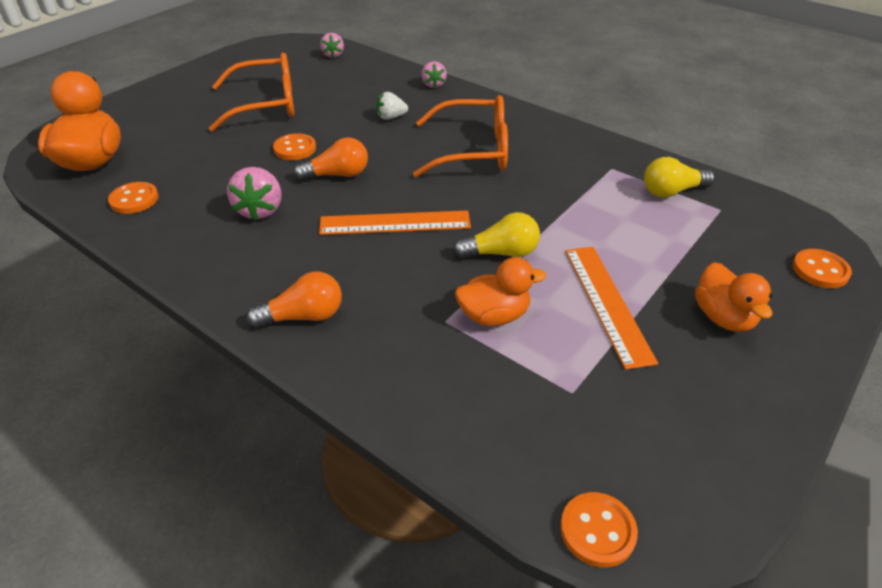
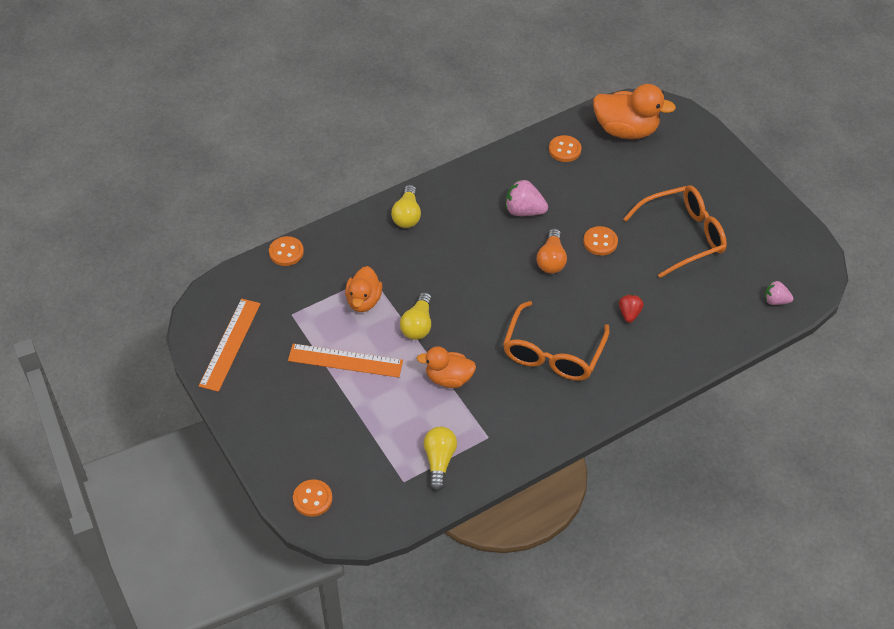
camera: 110 degrees right, 10 degrees up
(266, 104) = (683, 236): orange glasses -> orange glasses turned 120 degrees counterclockwise
(303, 316) = (407, 215): orange light bulb -> yellow light bulb
(391, 117) = (629, 314): white strawberry -> red strawberry
(395, 223) = (476, 278): orange ruler -> orange ruler (230, 344)
(433, 84) = (683, 362): pink strawberry -> none
(597, 531) = (216, 290): orange button -> orange button (286, 252)
(723, 317) = (303, 414): orange duck -> orange duck (448, 378)

